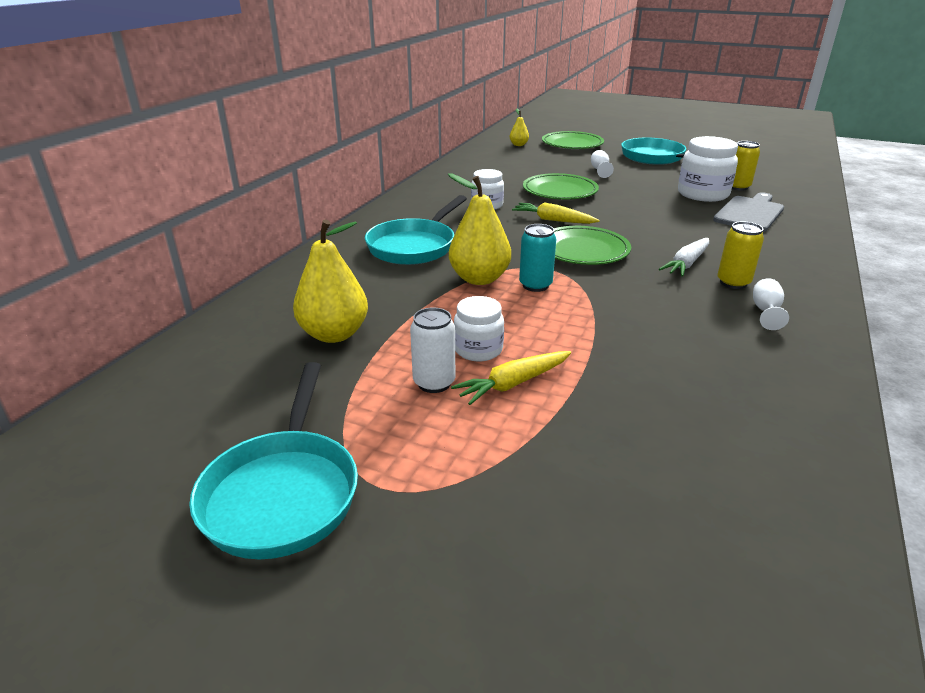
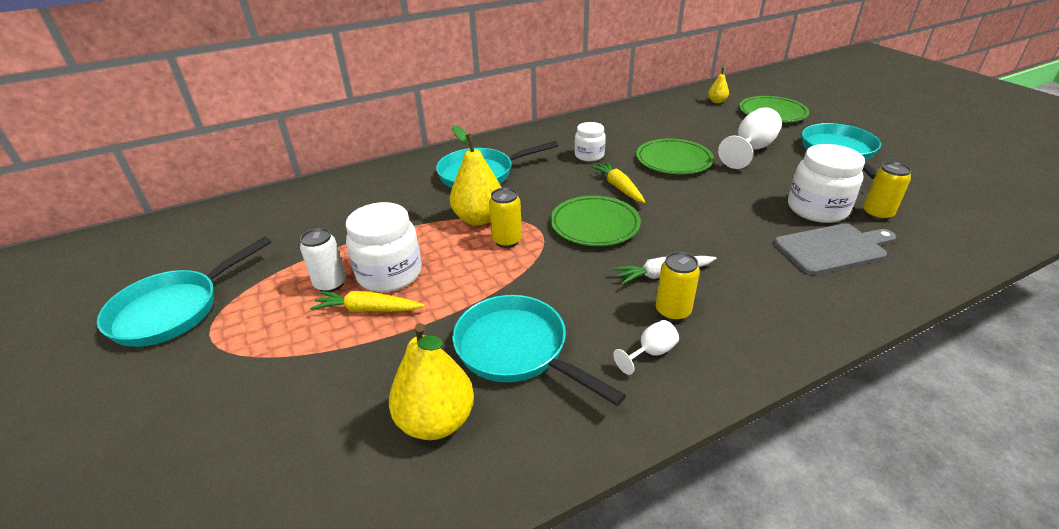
camera: 40 degrees right, 5 degrees up
(334, 334) = (336, 223): yellow pear -> yellow pear (436, 421)
(478, 349) = (389, 274): white jar -> white jar, size x1.64
(535, 285) = (507, 241): turquoise can -> yellow can
(600, 170) = (750, 149): white goblet -> white goblet, size x1.93
(685, 351) = (517, 350): none -> turquoise pan

